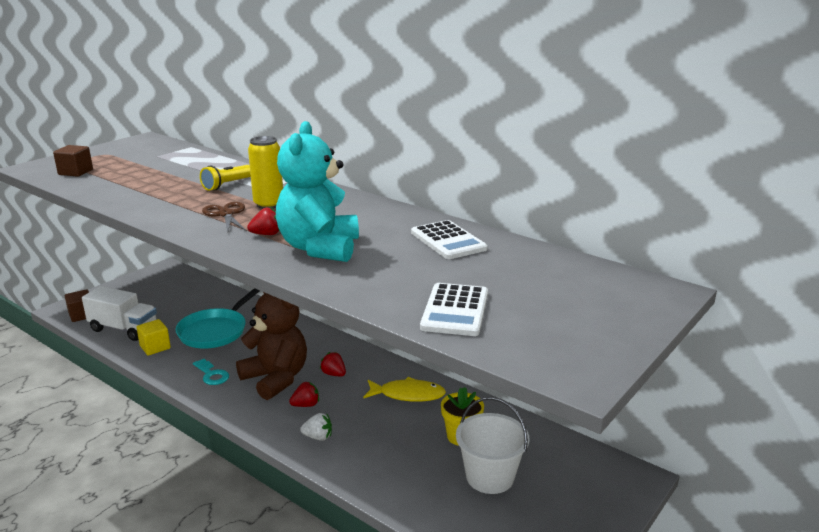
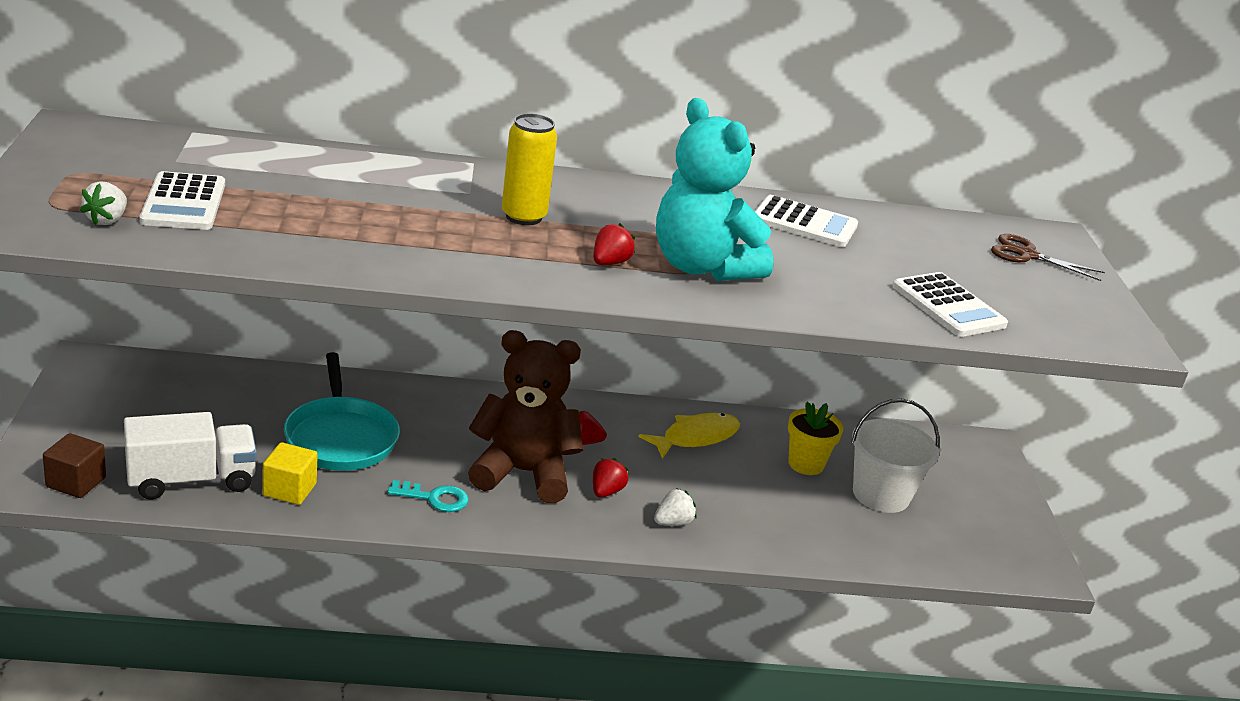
camera: 45 degrees left, 5 degrees up
(75, 172) = (107, 220): brown cube -> white strawberry
(121, 171) = (184, 203): none -> white calculator
(226, 214) = (501, 245): brown scissors -> brown scissors (1027, 255)
(227, 185) = (403, 195): yellow flashlight -> none

